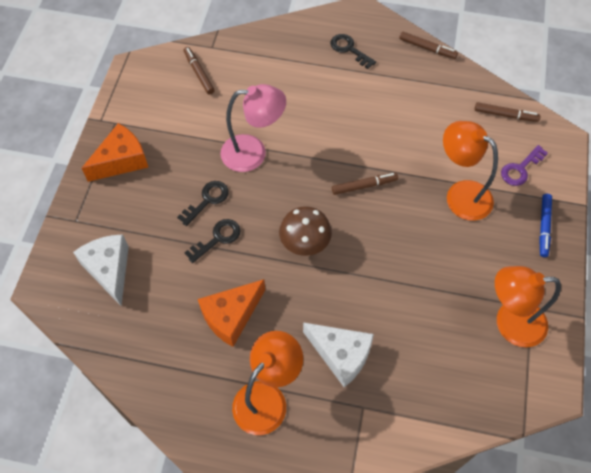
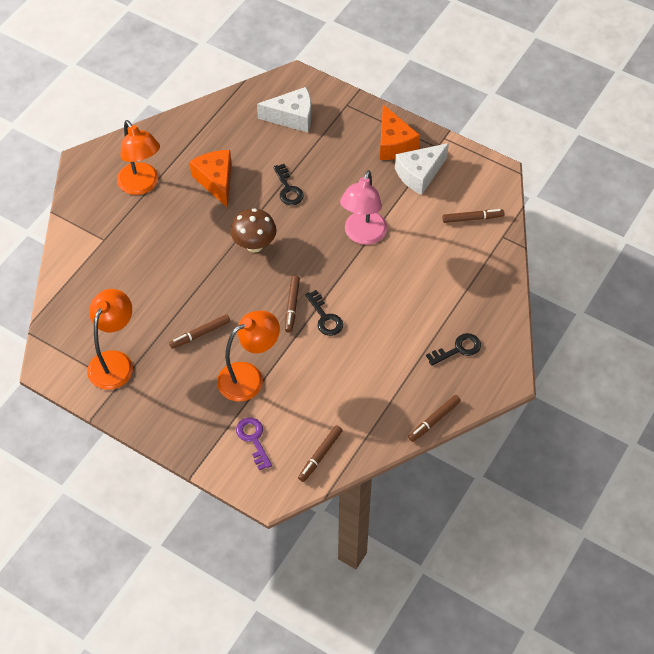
camera: 110 degrees right, 5 degrees down
(207, 200) = (328, 191): black key -> black key (325, 317)
(341, 355) = (150, 239): white cheese -> white cheese (419, 174)
(436, 255) = (200, 334): none -> brown marker
(544, 227) = (185, 429): blue marker -> none

